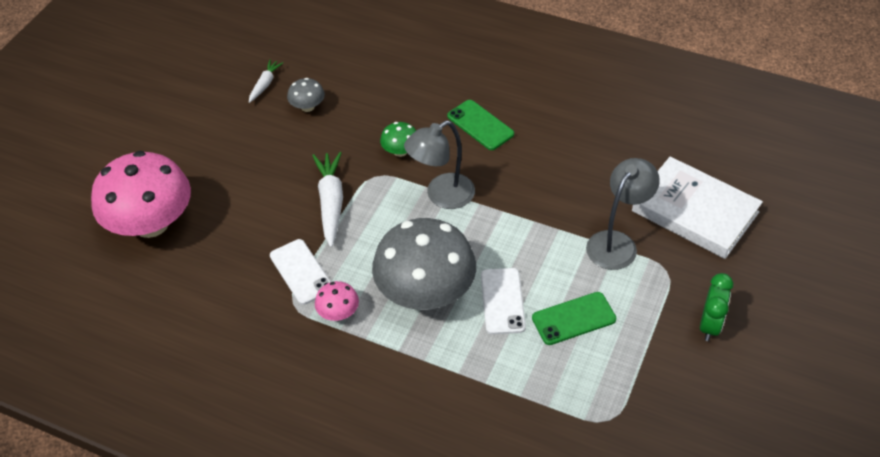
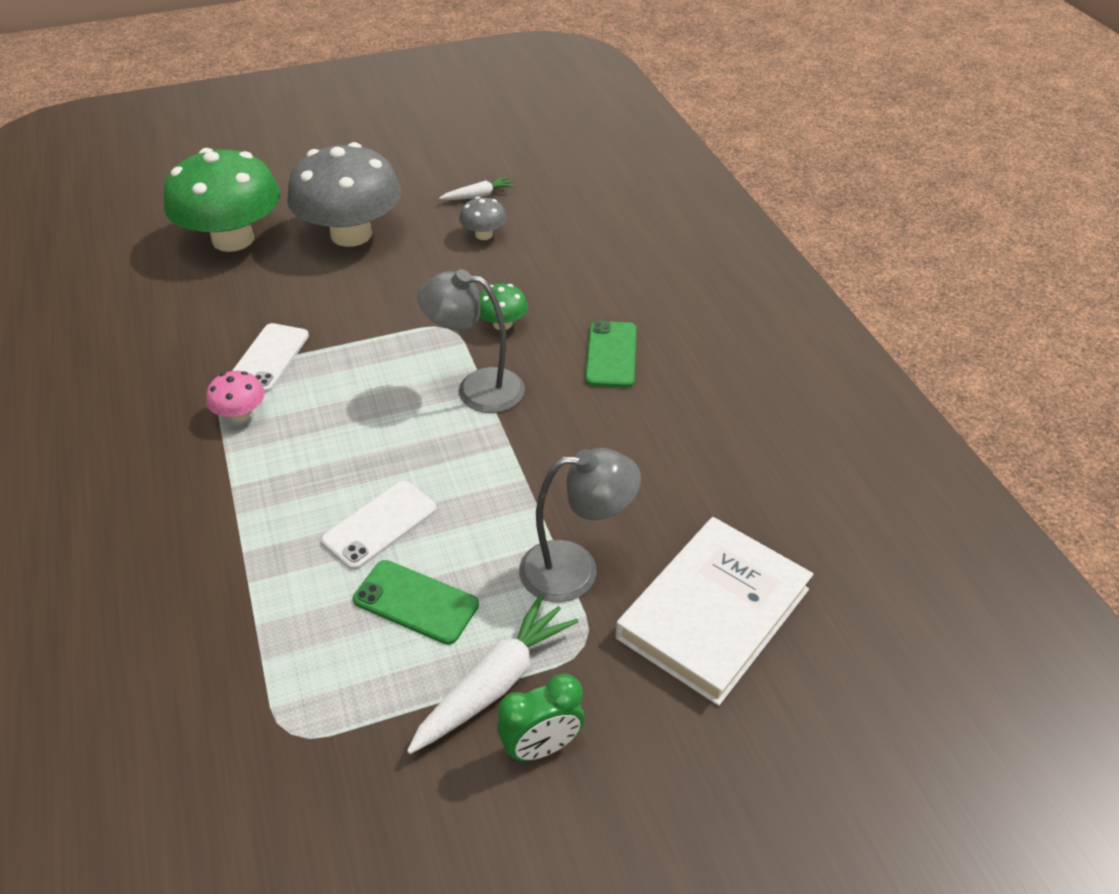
camera: 45 degrees right, 5 degrees down
(151, 223) = (233, 239): pink mushroom -> green mushroom
(331, 203) = (379, 322): white carrot -> white carrot (495, 683)
(425, 292) = (330, 458): grey mushroom -> grey mushroom (351, 234)
(695, 212) = (713, 613): white book -> white book turned 45 degrees clockwise

